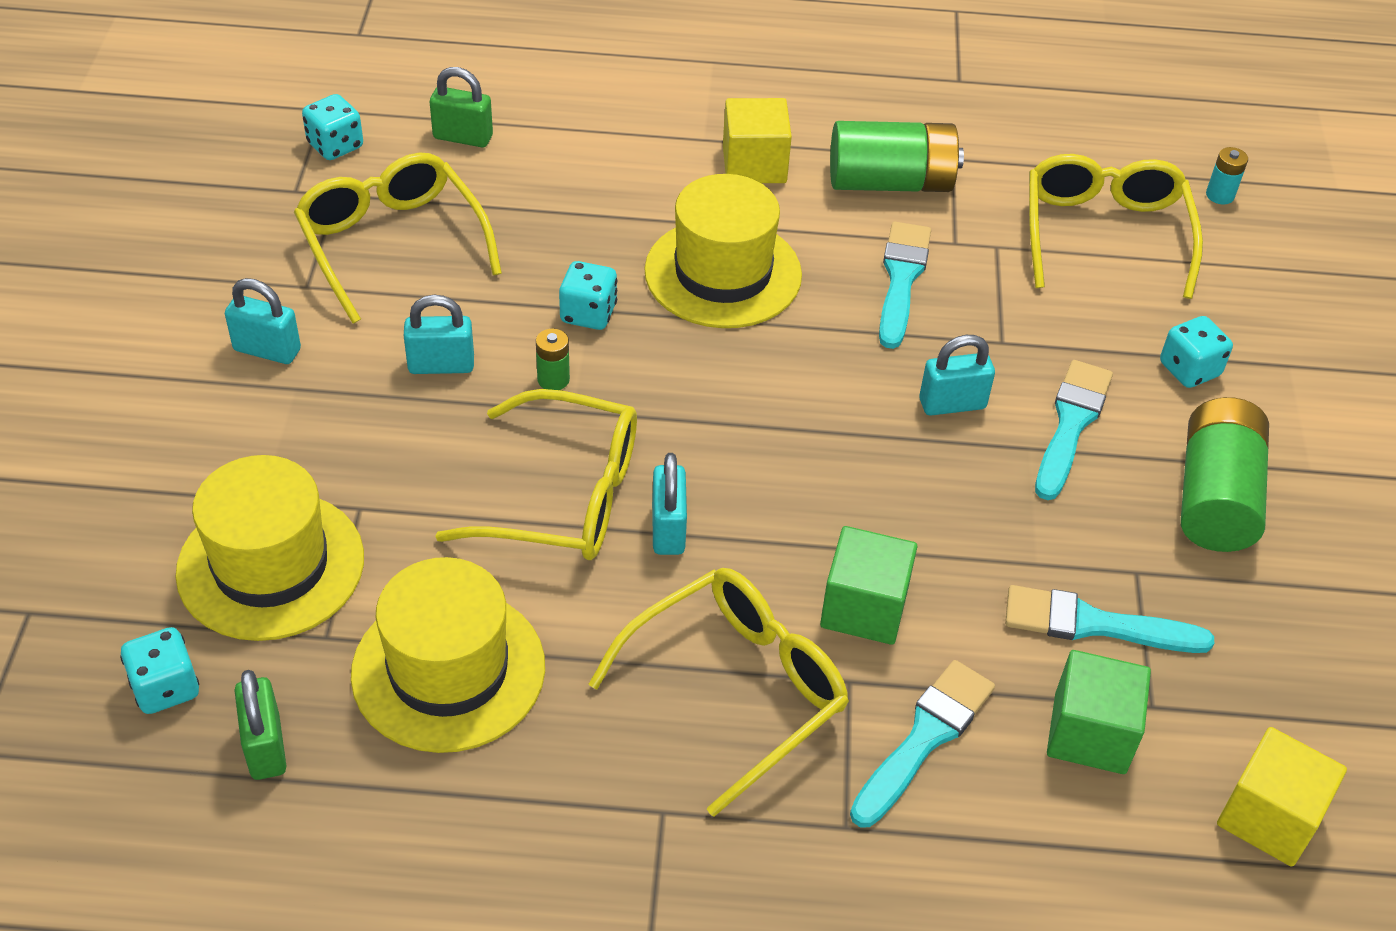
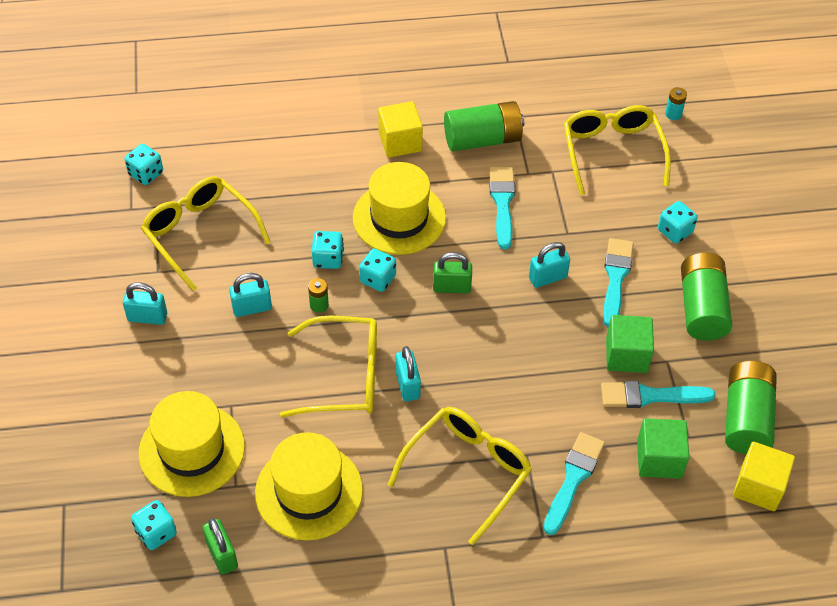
camera: 10 degrees left, 5 degrees up
(463, 137) = (221, 154): green padlock -> green padlock (451, 287)
(662, 357) = (378, 279): none -> turquoise dice
(864, 607) = (525, 410): green cube -> green cube (626, 355)
(1264, 693) = (746, 418): none -> green battery

